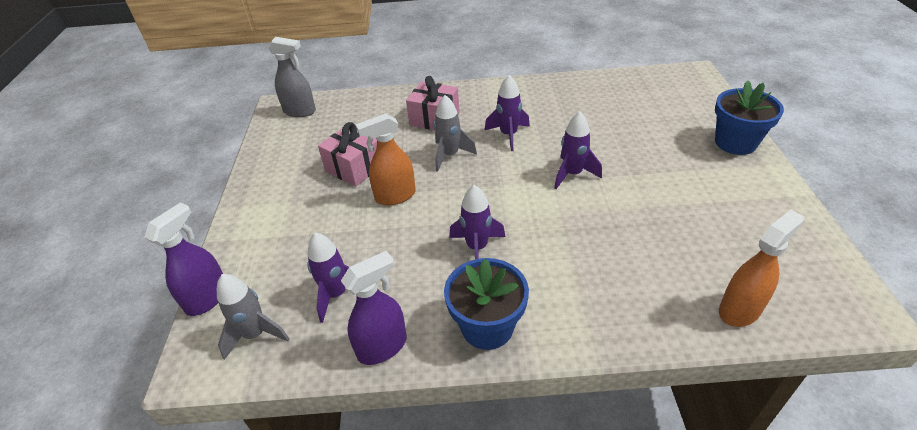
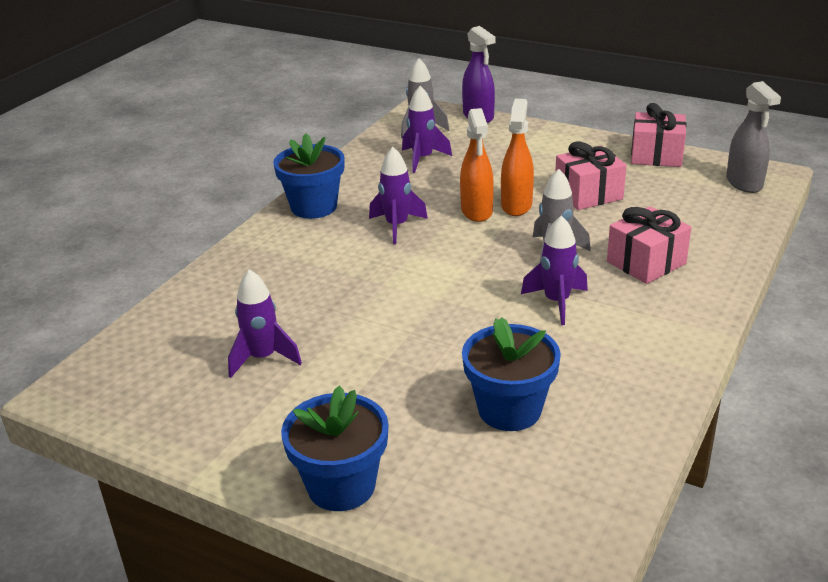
camera: 120 degrees right, 10 degrees down
(268, 157) = (656, 155): none -> pink gift
(300, 111) = (744, 183): grey spray bottle -> grey spray bottle turned 60 degrees counterclockwise
(382, 347) = (352, 166): purple spray bottle -> none
(572, 174) = (434, 317): purple rocket -> purple rocket (263, 358)
(618, 117) = (509, 410): none -> blue flower pot
(740, 310) = (166, 324): orange spray bottle -> orange spray bottle (476, 211)

